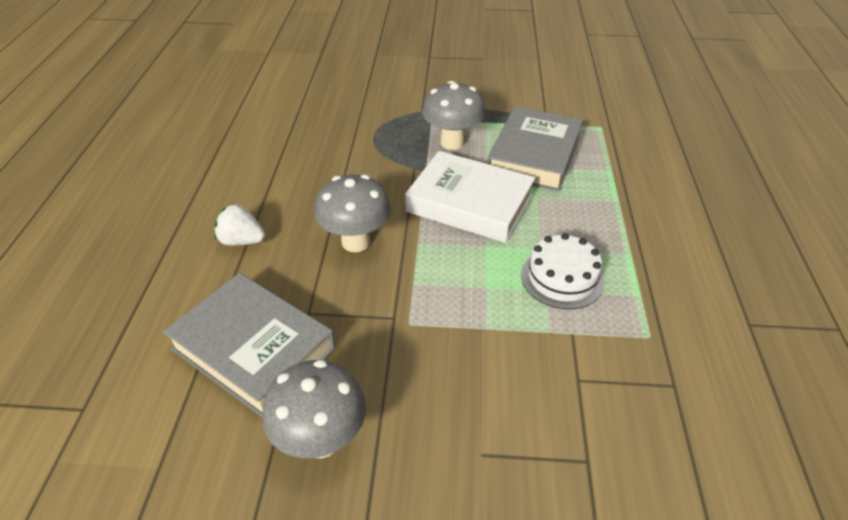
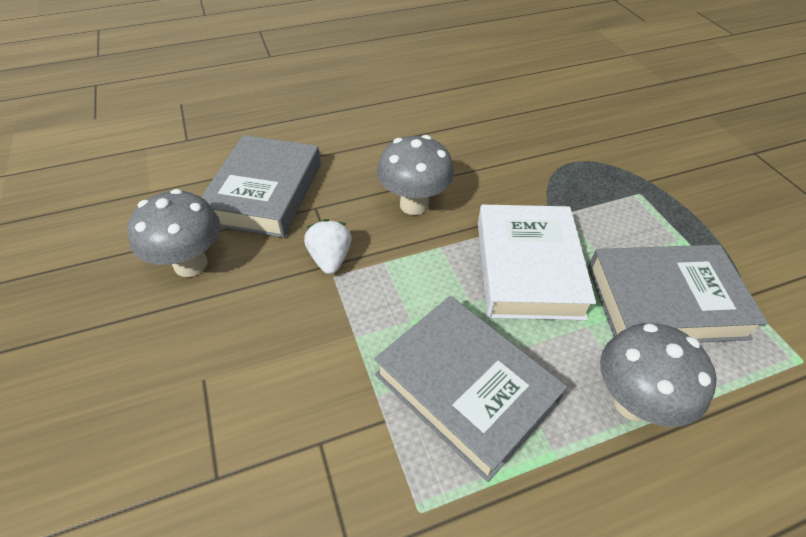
camera: 65 degrees right, 5 degrees up
(242, 241) = (372, 141): white strawberry -> white strawberry (330, 259)
(452, 142) = (617, 221): grey mushroom -> grey mushroom (633, 402)
(562, 278) = (466, 388): white cake -> grey book

